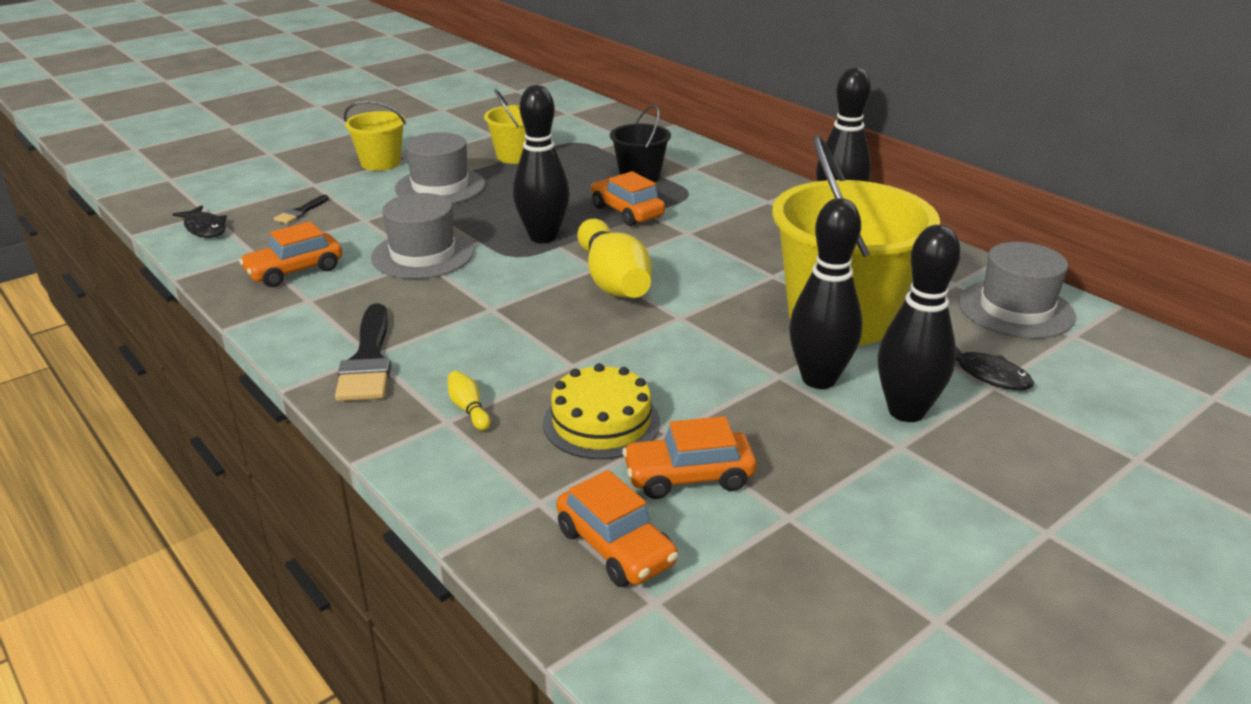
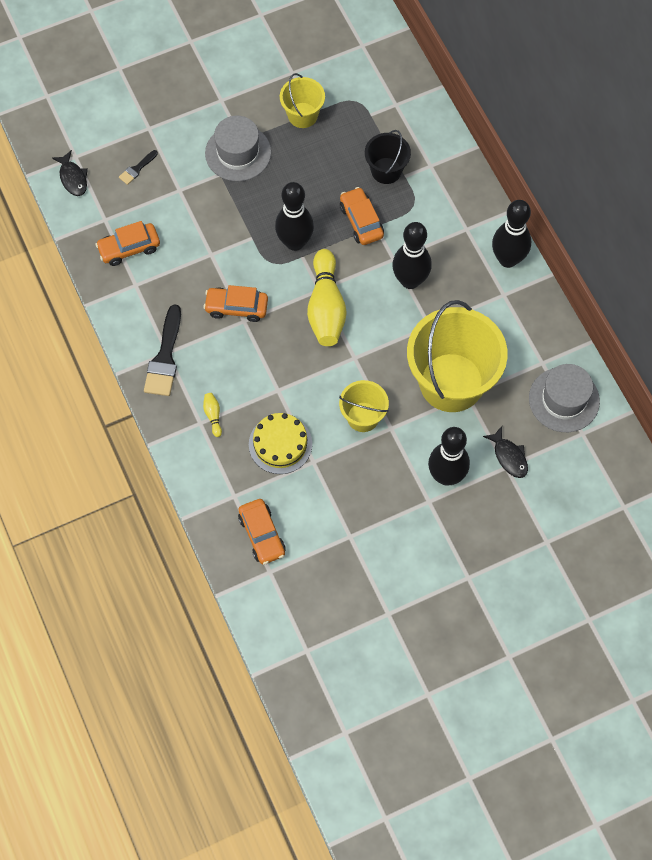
camera: 15 degrees right, 35 degrees up
(381, 163) = (200, 104): yellow bucket -> yellow bucket (363, 417)
(423, 254) = (212, 247): grey hat -> none
(688, 477) = (311, 497): orange car -> orange car (236, 307)
(819, 379) = (411, 437): black bowling pin -> black bowling pin (410, 280)

